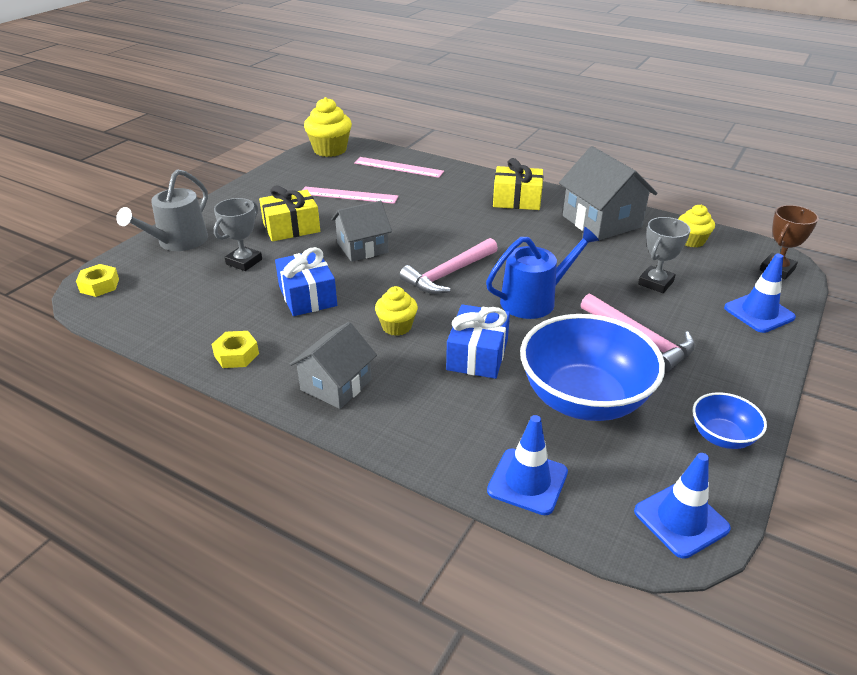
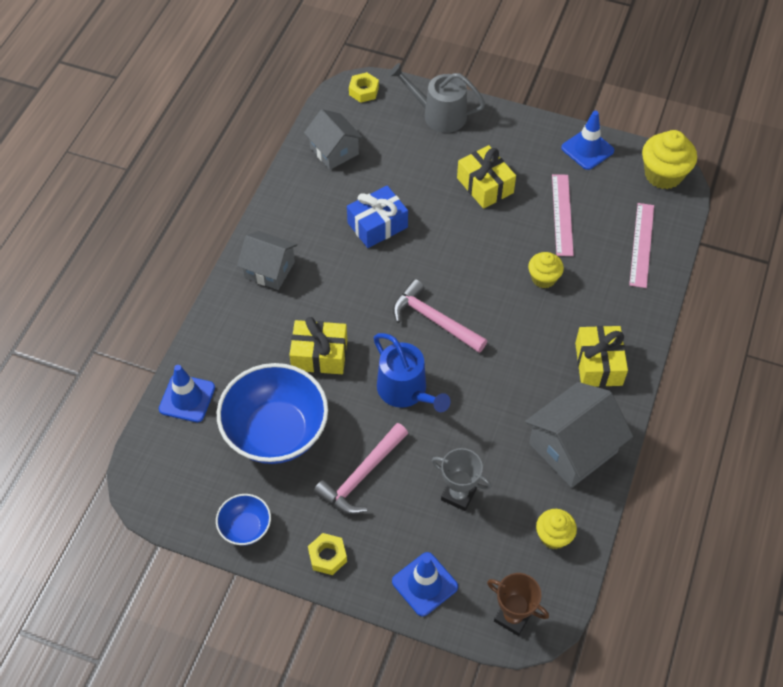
camera: 80 degrees right, 20 degrees up
(236, 355) = (294, 202): yellow nut -> yellow nut (327, 556)
(244, 262) = (419, 168): grey trophy -> none
(362, 248) = (463, 246): grey house -> grey house (334, 151)
(396, 326) = (347, 294): yellow cupcake -> yellow cupcake (543, 278)
(477, 355) = (319, 355): blue gift -> yellow gift
(681, 520) = (161, 491): blue traffic cone -> blue traffic cone (587, 149)

